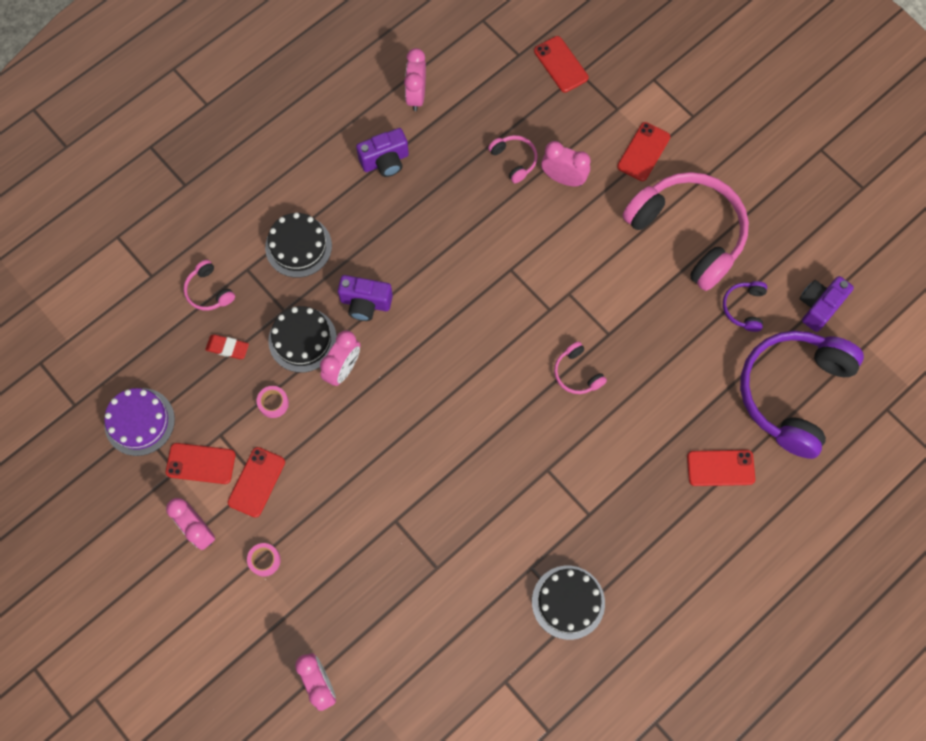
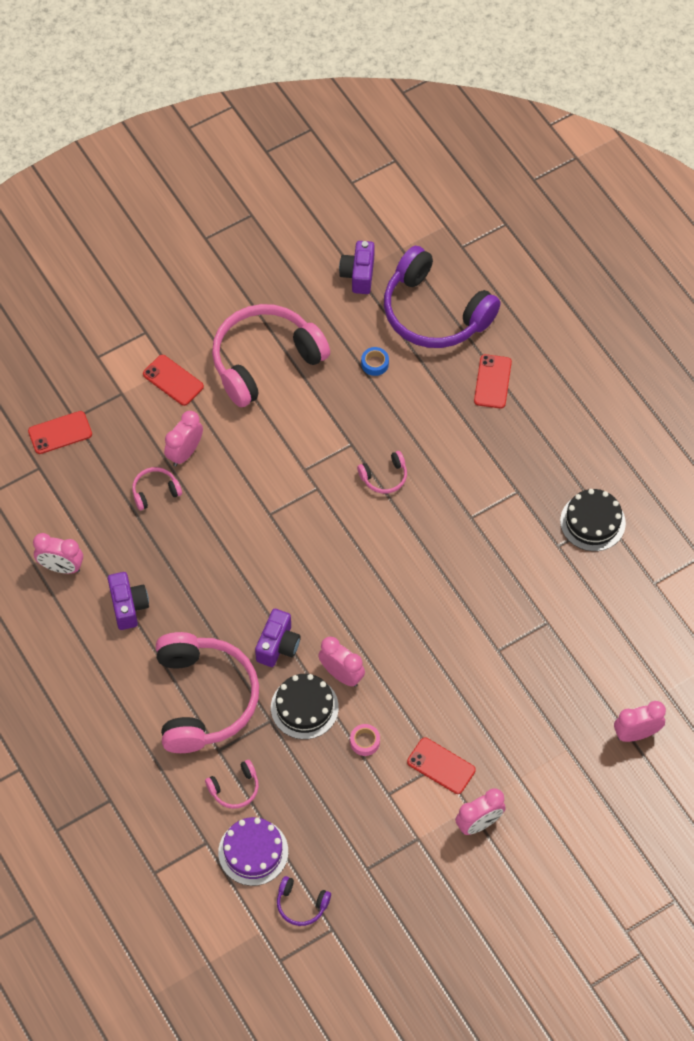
camera: 80 degrees left, 10 degrees down
(139, 421) = (361, 868): purple cake -> purple cake (253, 852)
(200, 463) = (414, 814): red phone -> none
(227, 348) = (299, 777): red eraser -> none
(264, 560) = (517, 767): pink tape -> none
(298, 246) = (204, 699): black cake -> pink headphones
(712, 341) = (375, 364): none -> blue tape
(744, 308) = (347, 332): purple headphones -> purple headphones (301, 904)
(818, 306) = (358, 275): purple camera -> purple camera turned 45 degrees clockwise

